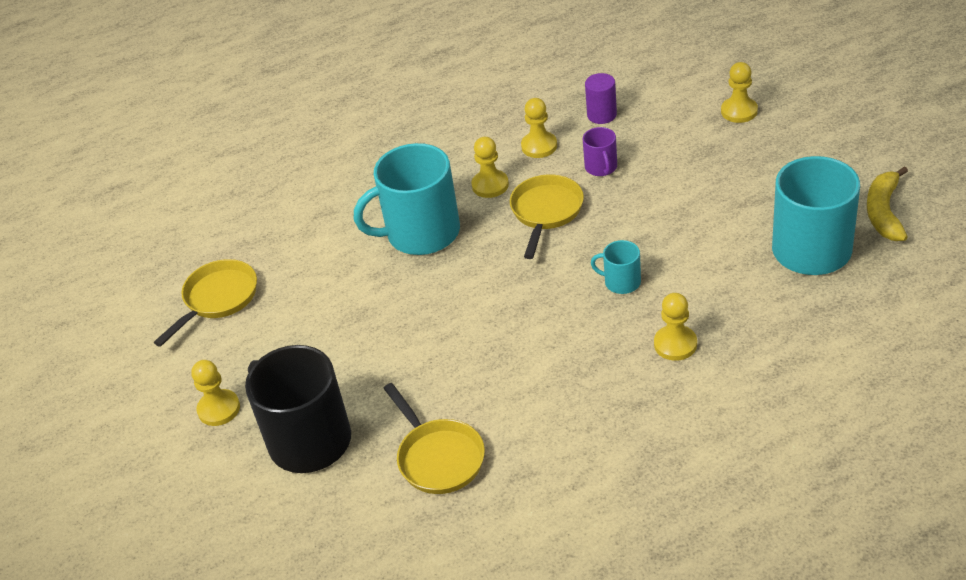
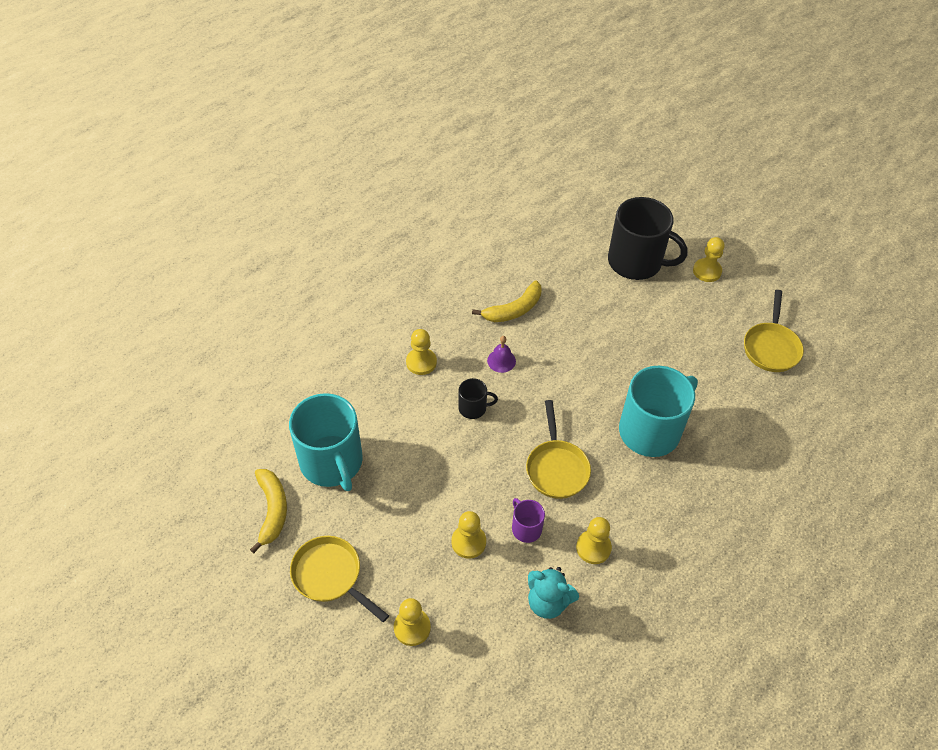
camera: 155 degrees right, 10 degrees up
(438, 457) = (549, 264): yellow pan -> yellow pan (330, 576)
(490, 185) = (617, 491): yellow pawn -> yellow pawn (468, 542)
(521, 396) = (514, 309): none -> yellow banana
(565, 331) = (501, 361): none -> purple bell
(602, 115) = (548, 602): purple cylinder -> turquoise teddy bear
(621, 282) = (473, 408): turquoise mug -> black mug

